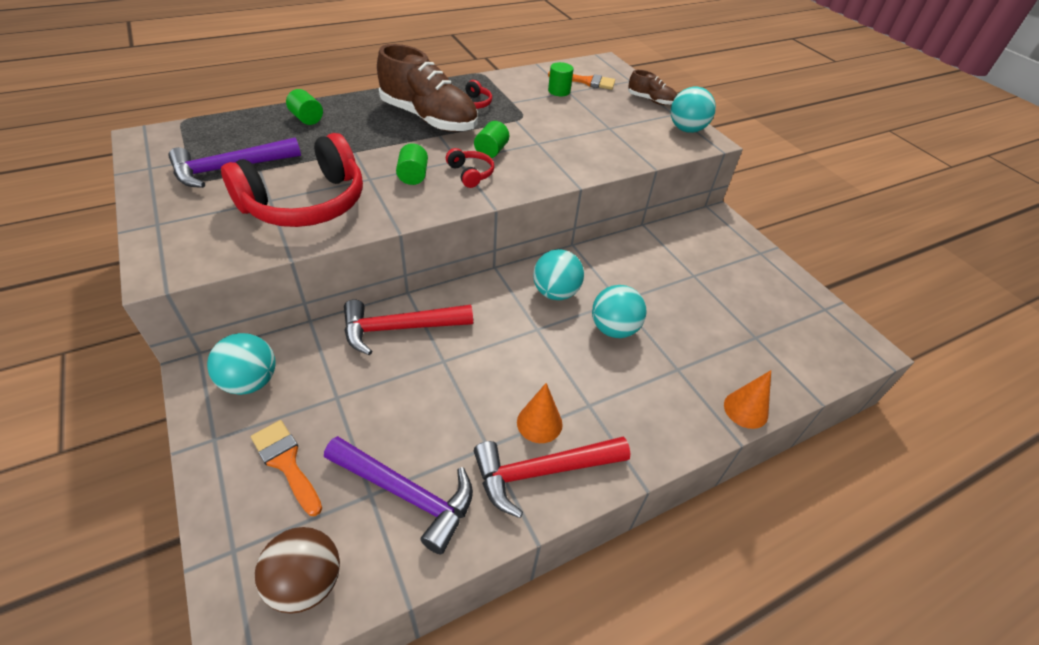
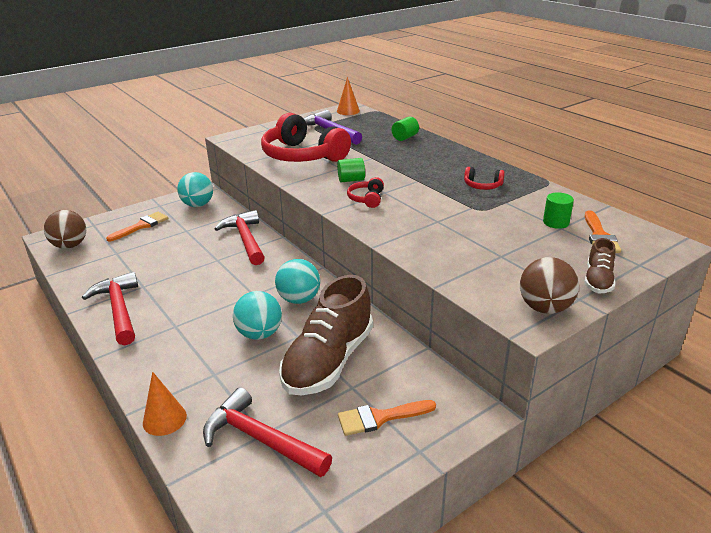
camera: 85 degrees right, 15 degrees down
(407, 494) = (113, 264): purple hammer -> none
(429, 119) = (440, 173): brown shoe -> brown shoe (328, 361)
(470, 174) = (366, 199): red headphones -> red headphones turned 135 degrees clockwise
(491, 151) = (407, 203): green cylinder -> none
(539, 423) = (160, 304): orange cone -> orange cone (348, 111)
(686, 129) = (544, 308): turquoise ball -> brown ball
(729, 266) = (380, 418): none -> orange brush
(762, 339) = (260, 439): none -> red hammer

